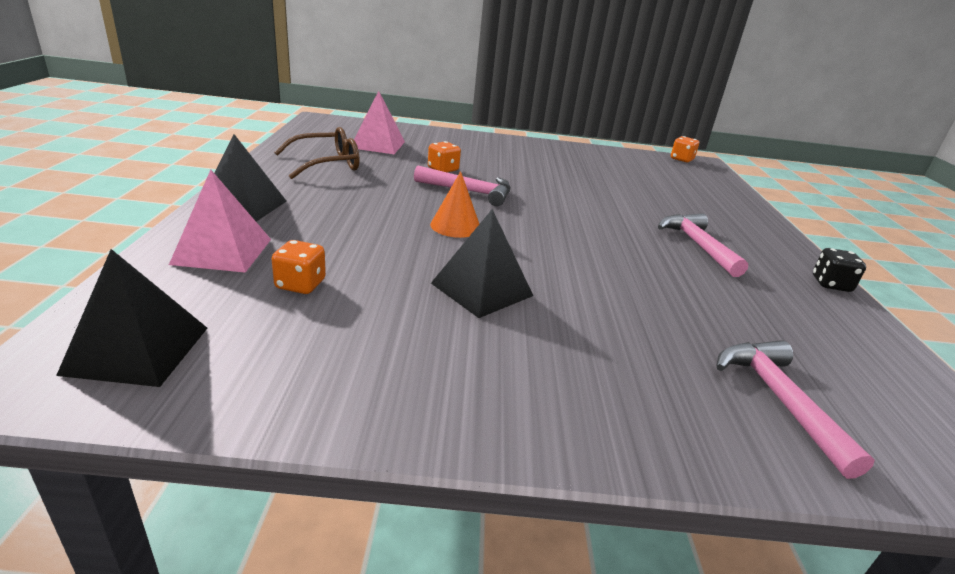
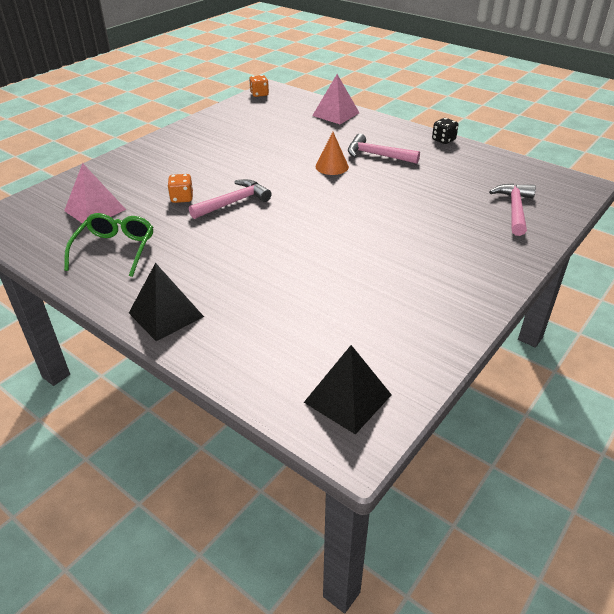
camera: 50 degrees left, 10 degrees up
(223, 251) = (240, 340): pink pyramid -> pink pyramid (335, 114)
(300, 284) = (314, 317): orange dice -> none
(327, 164) = (115, 250): brown glasses -> green glasses
(455, 226) = (282, 229): orange cone -> orange cone (332, 166)
(482, 289) = (369, 250): black pyramid -> none
(778, 399) = (514, 209): pink hammer -> pink hammer turned 75 degrees clockwise

